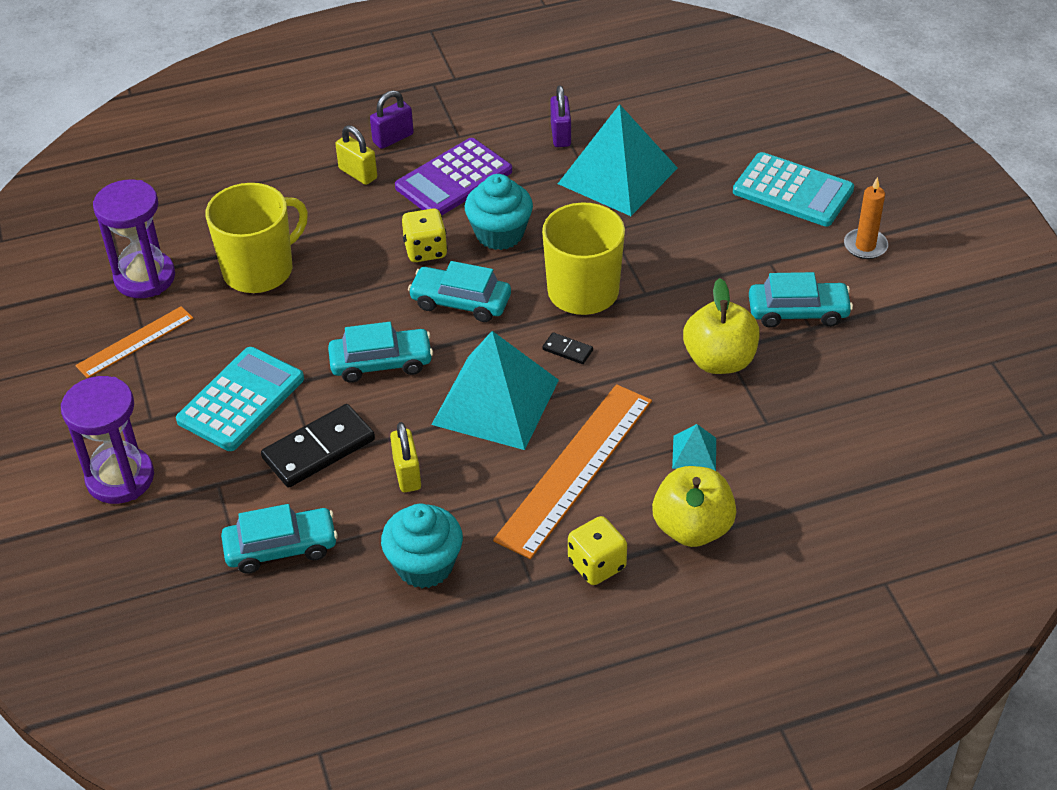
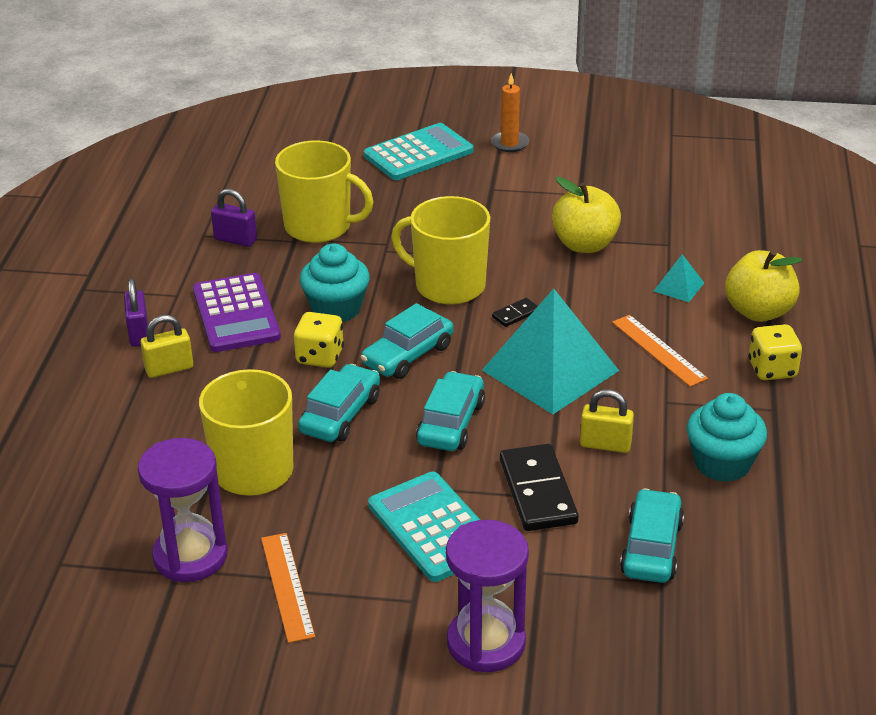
camera: 65 degrees left, 10 degrees down
(575, 469) = (658, 350): orange ruler -> orange ruler, size x0.56
(618, 175) = (319, 226): turquoise pyramid -> yellow mug
(798, 312) = (558, 194): turquoise car -> turquoise car (340, 414)

